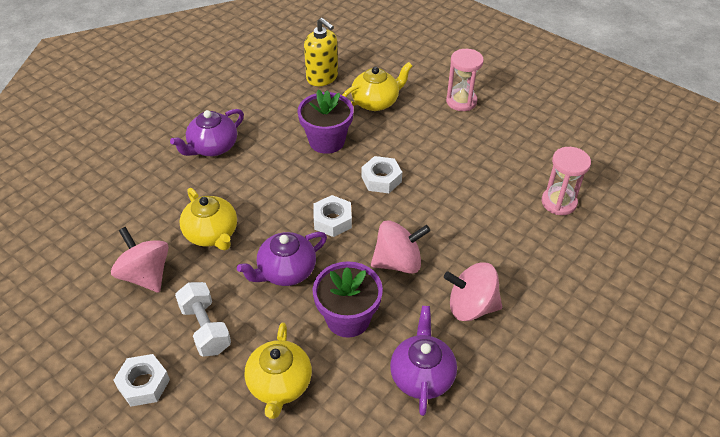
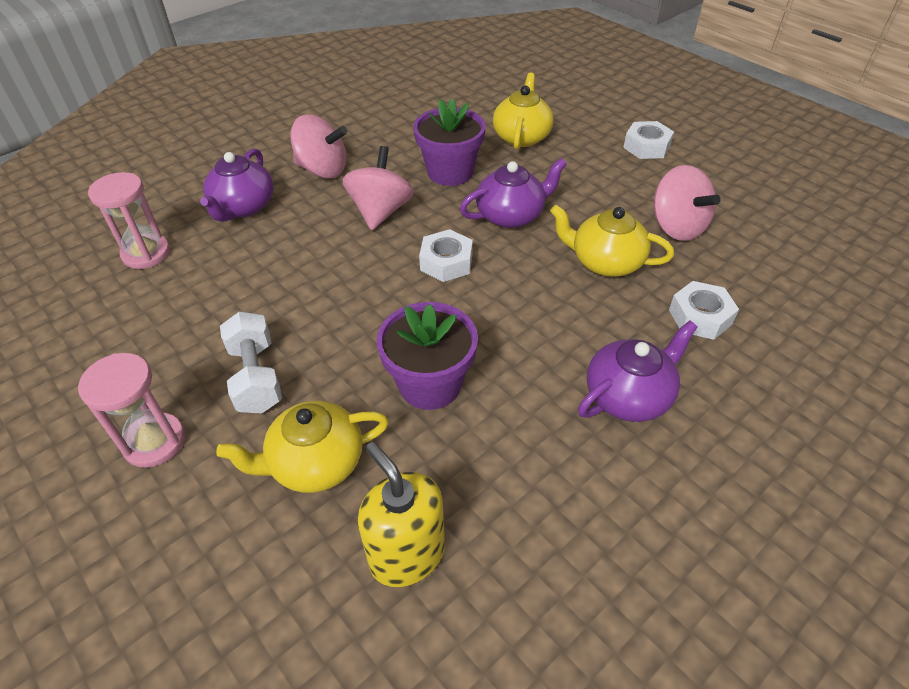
camera: 170 degrees left, 0 degrees up
(205, 328) = (596, 177): white dumbbell -> white dumbbell (256, 377)
(212, 234) = (605, 262): yellow teapot -> yellow teapot turned 45 degrees counterclockwise
(381, 179) = (363, 309): white nut -> white nut (700, 317)
(398, 262) = (380, 212): pink spinning top -> pink spinning top turned 105 degrees clockwise
(422, 375) = (394, 132): purple teapot -> purple teapot (243, 207)

